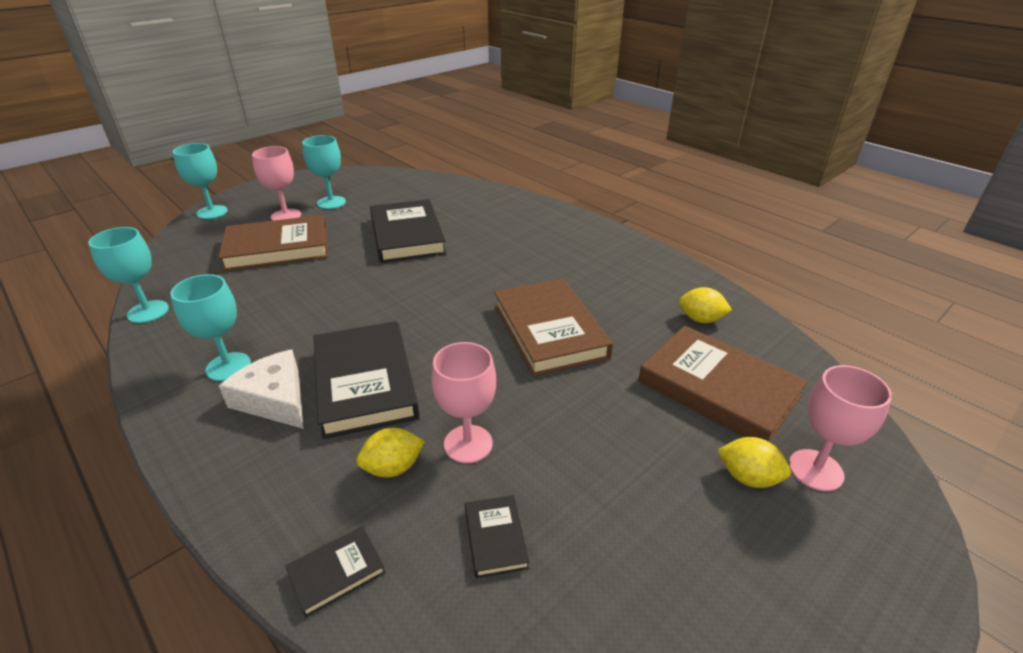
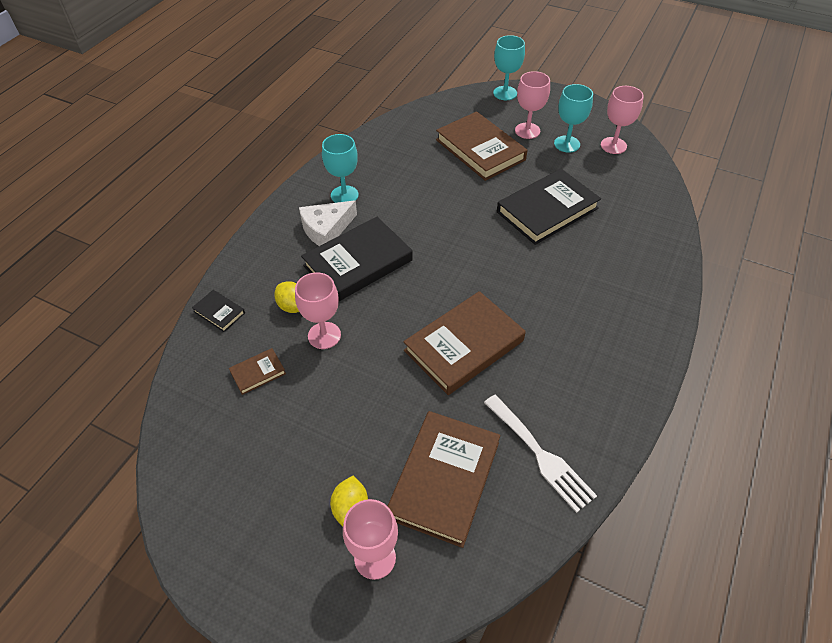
camera: 70 degrees right, 15 degrees up
(148, 312) = (376, 134): turquoise goblet -> none
(274, 399) = (326, 229): white cheese -> white cheese turned 150 degrees counterclockwise
(361, 184) = (613, 145): none -> pink goblet
(495, 538) = (258, 373): black book -> brown book
(700, 319) = (541, 455): yellow lemon -> white fork

